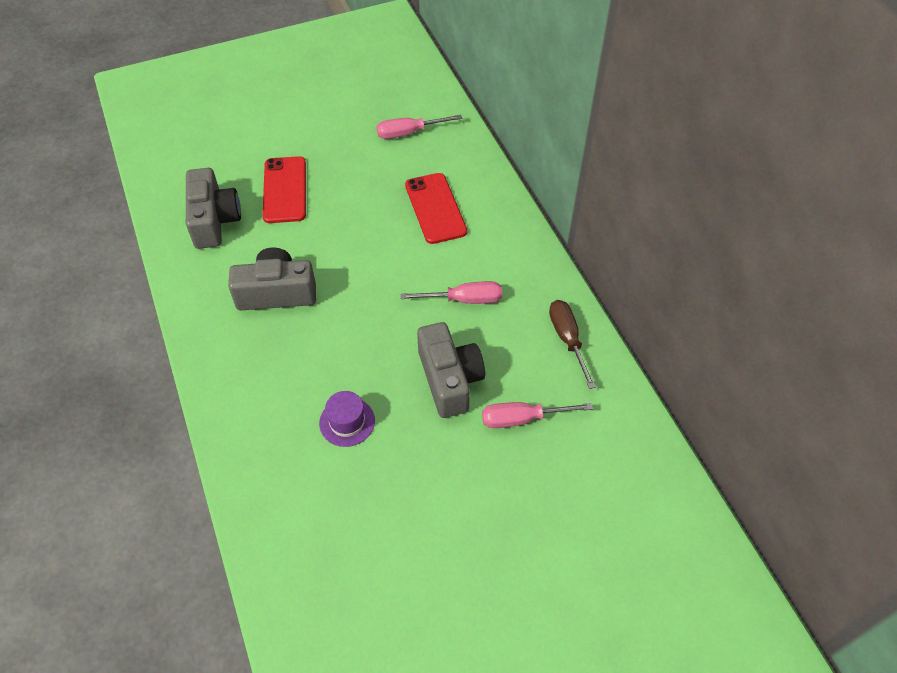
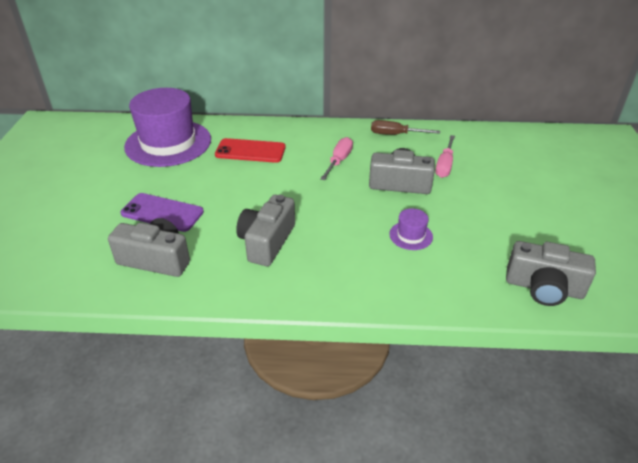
camera: 65 degrees left, 15 degrees down
(285, 190) = (162, 212): red phone -> purple phone
(308, 589) = (544, 288): none -> grey camera
(409, 133) = (168, 143): pink screwdriver -> purple hat

